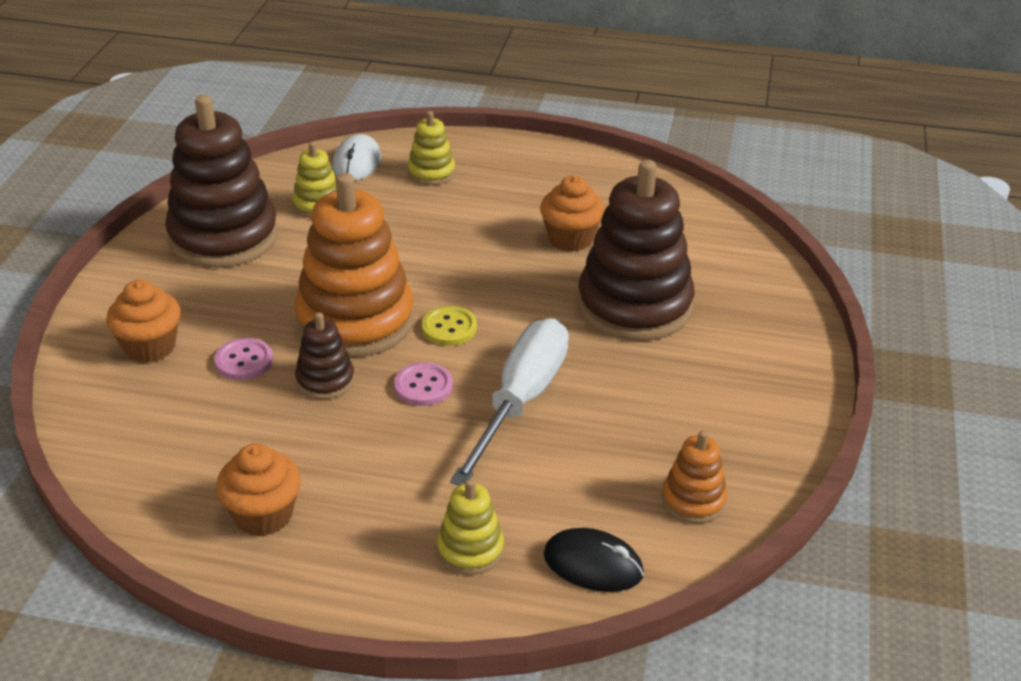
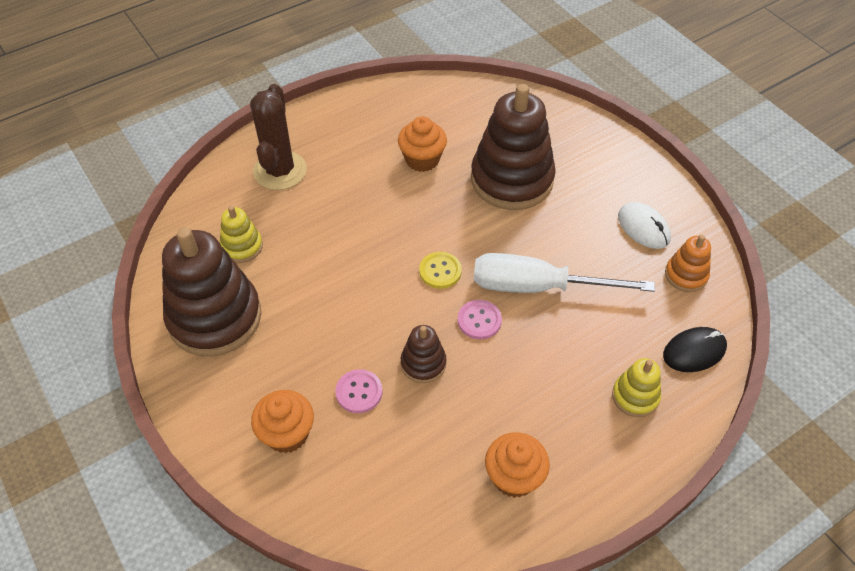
camera: 45 degrees left, 15 degrees up
(355, 321) = (383, 310): orange stacking toy -> none
(357, 162) = (222, 197): white mouse -> white mouse (643, 228)
(431, 173) = (280, 171): yellow stacking toy -> brown cactus
(520, 401) = (538, 287): white screwdriver -> white screwdriver turned 60 degrees counterclockwise

